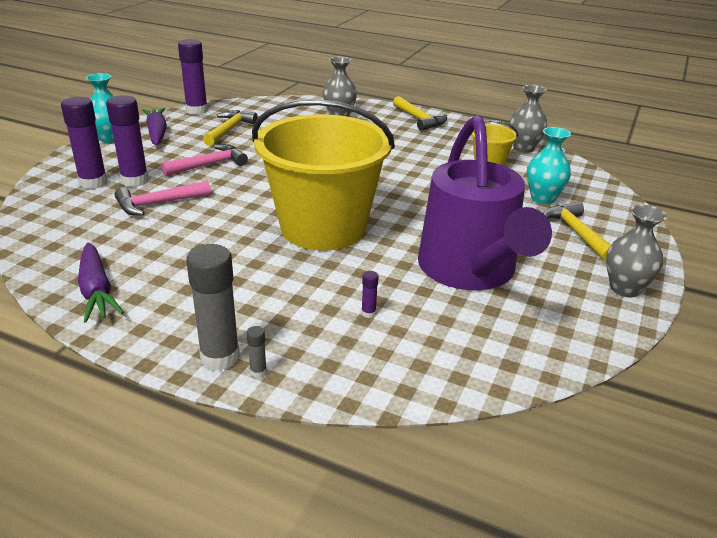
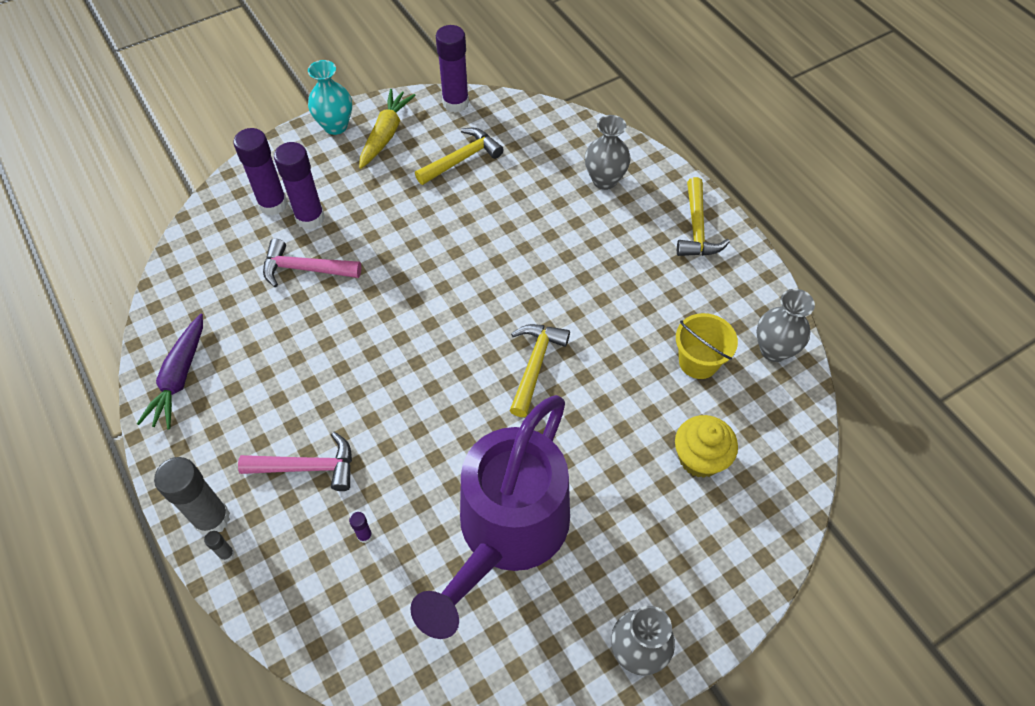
camera: 35 degrees right, 25 degrees up
(157, 133) = (385, 134): purple carrot -> yellow carrot
(209, 164) = (396, 220): pink hammer -> pink hammer (308, 467)
(323, 227) = (424, 386): yellow bucket -> none
(543, 198) = (700, 458): turquoise vase -> yellow cupcake
(575, 232) = (677, 536): yellow hammer -> yellow hammer (535, 364)

